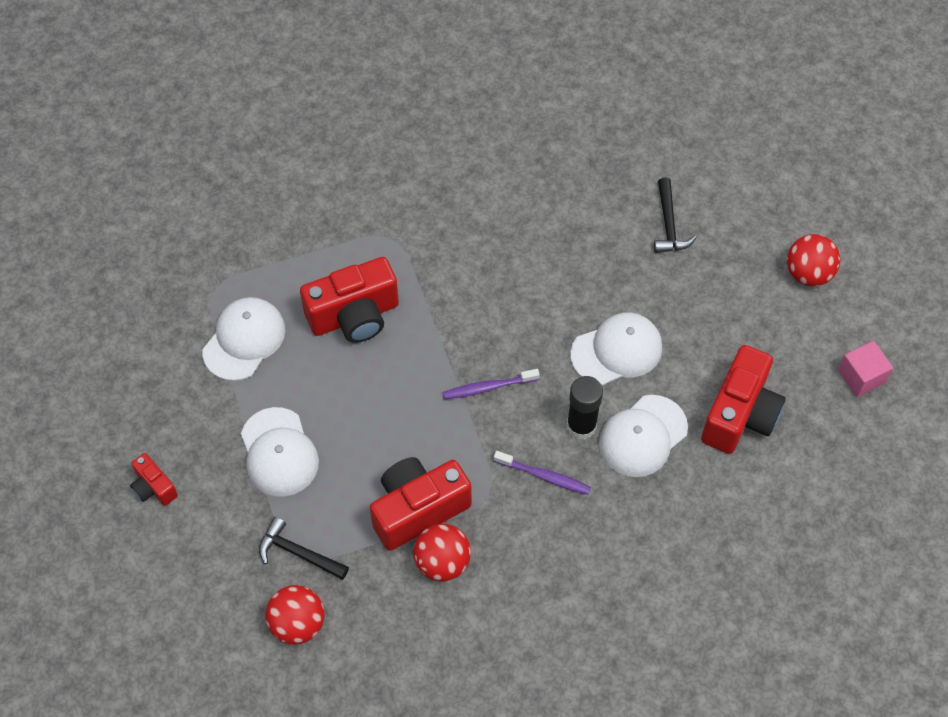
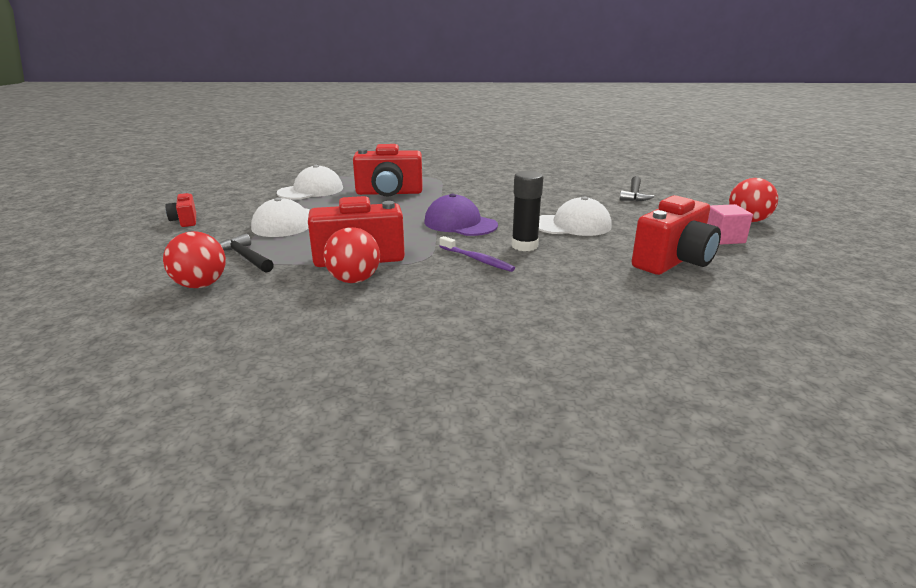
camera: 20 degrees right, 35 degrees down
(488, 387) = (460, 223): purple toothbrush -> purple cap
(642, 436) = (576, 257): white cap -> none
(861, 377) = (800, 262): pink cube -> pink cube (723, 238)

